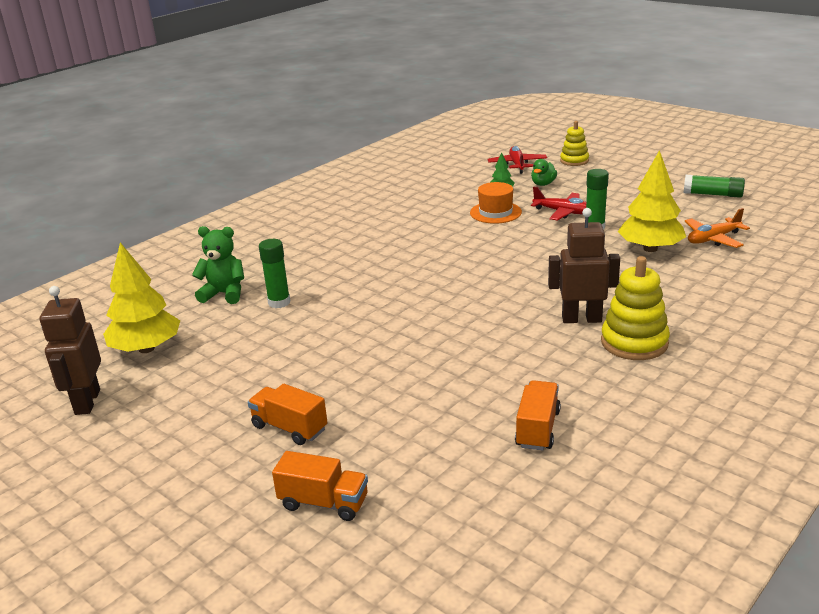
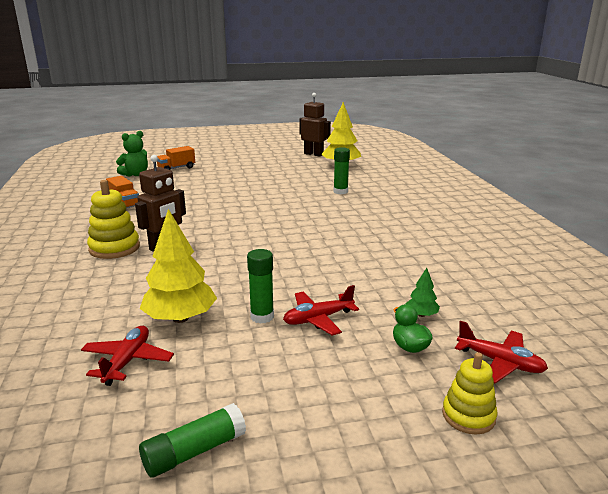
camera: 125 degrees right, 5 degrees down
(224, 294) = (374, 184): green teddy bear -> green teddy bear (135, 174)
(289, 428) = (227, 173): orange truck -> none
(495, 212) = (370, 289): orange hat -> none
(713, 239) = (127, 361): orange plane -> red plane

